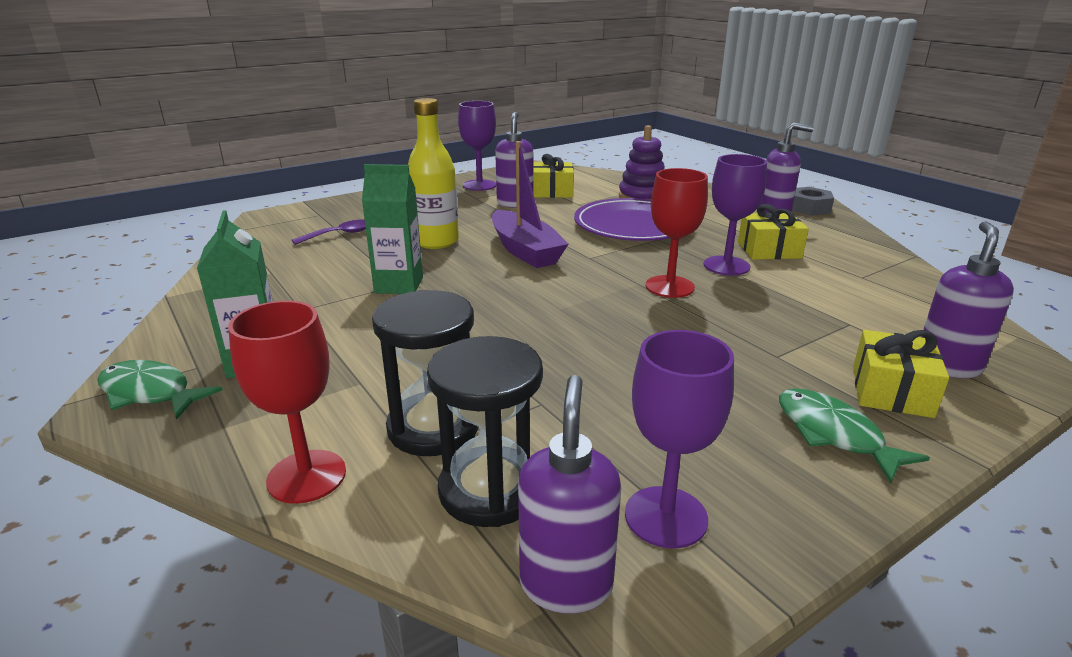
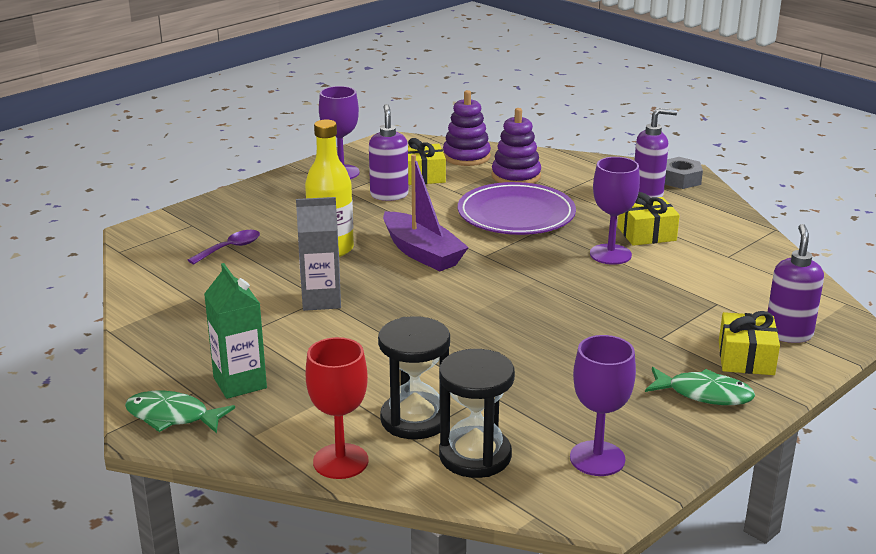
camera: 10 degrees left, 0 degrees up
(399, 285) = (321, 300): green carton -> grey carton
(566, 584) = (544, 502): purple soap dispenser -> none
(600, 180) = (466, 157): none -> purple stacking toy
(669, 287) = (564, 281): red goblet -> none
(833, 434) = (704, 394): green fish -> green fish turned 150 degrees clockwise

